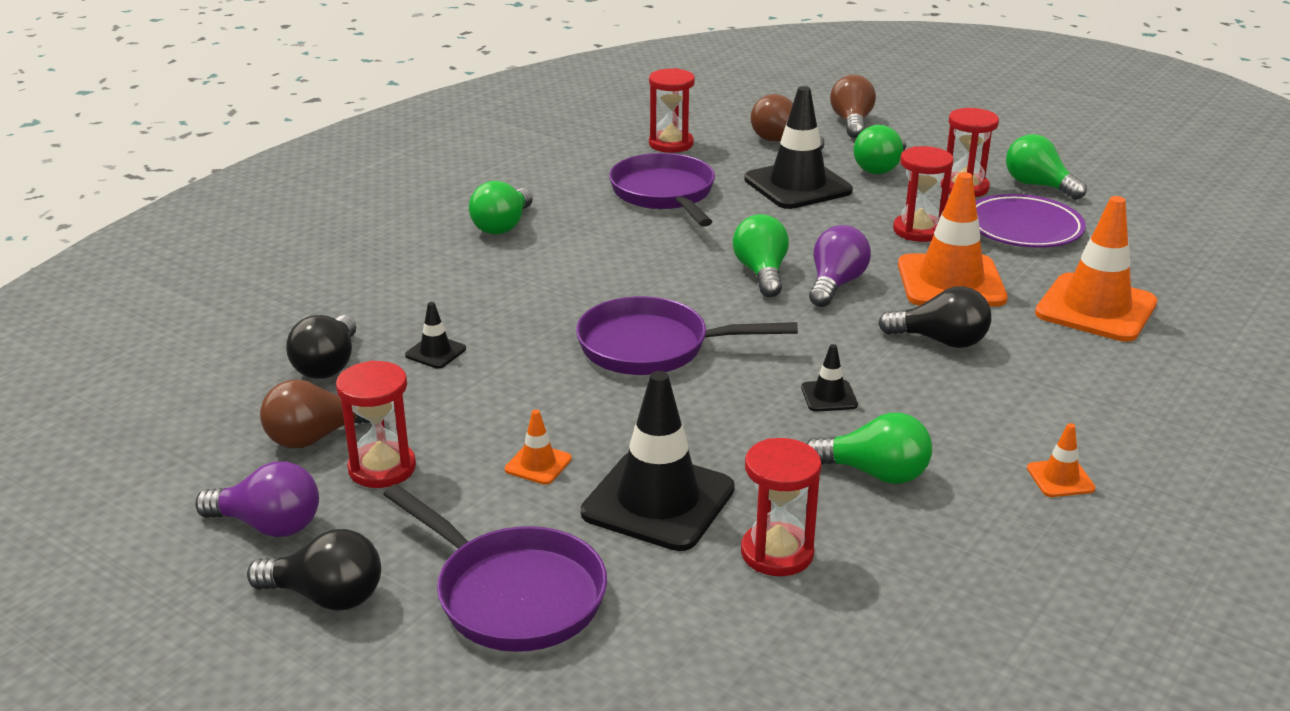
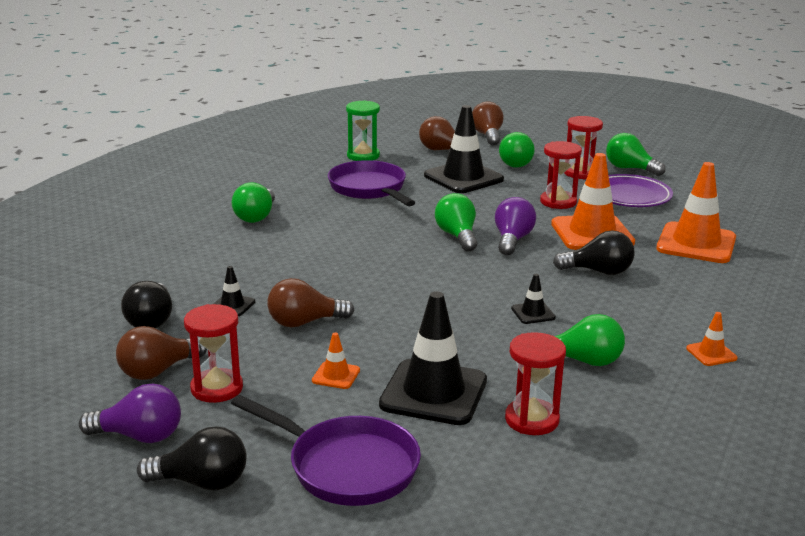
camera: 10 degrees left, 5 degrees down
(520, 384) = (304, 322): none -> brown light bulb
(652, 347) = (394, 290): purple pan -> none
(671, 144) = (363, 156): red hourglass -> green hourglass

